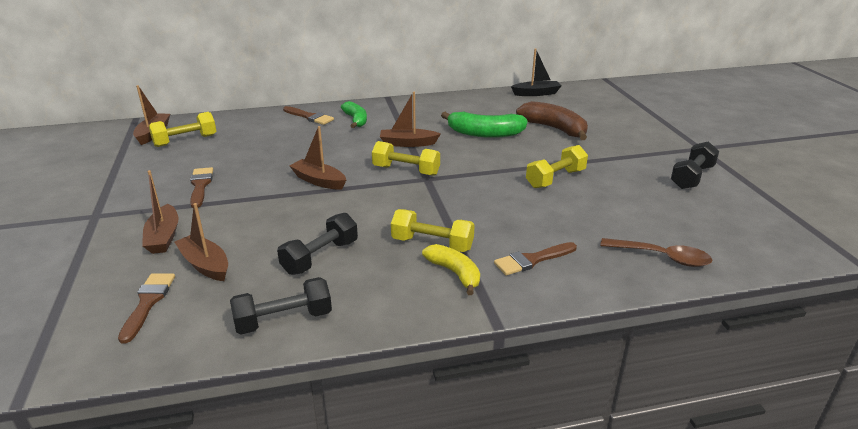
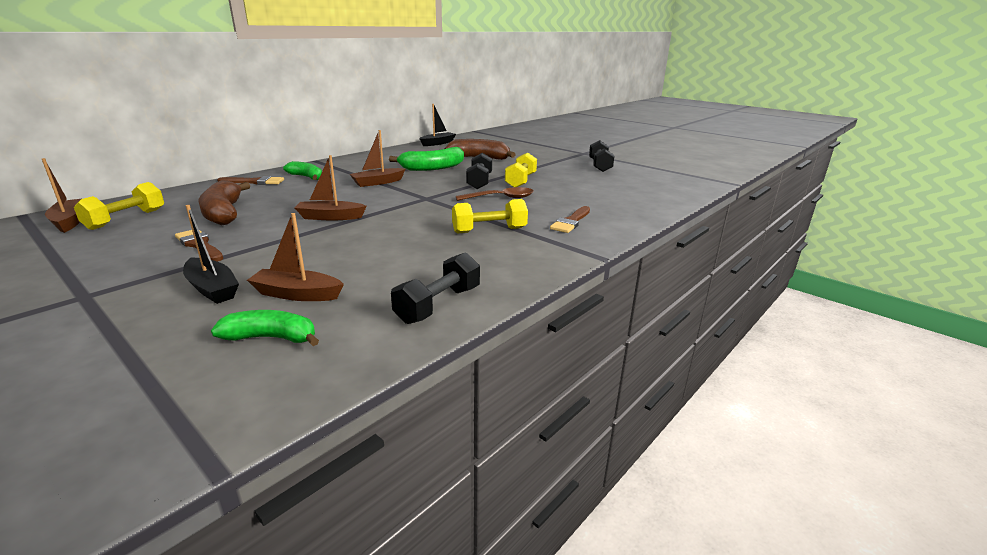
camera: 35 degrees left, 5 degrees down
(148, 302) = (271, 338): brown brush -> green banana
(163, 237) = (212, 289): brown boat -> black boat
(250, 152) = (224, 213): none -> brown banana
(320, 257) = (408, 260): black dumbbell -> black dumbbell (479, 182)
(406, 170) = (401, 197): yellow dumbbell -> none
(455, 273) = (531, 241): yellow banana -> none
(662, 257) = (642, 202): brown spoon -> brown spoon (500, 198)

